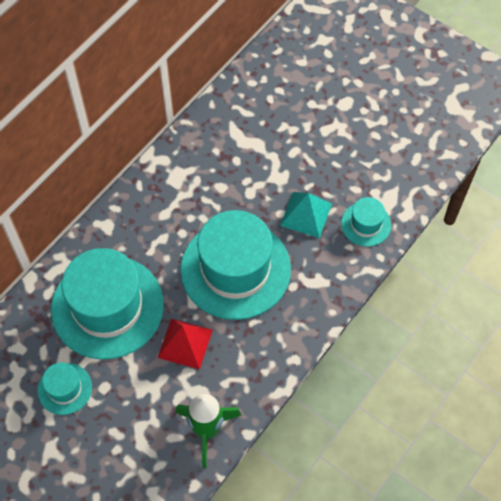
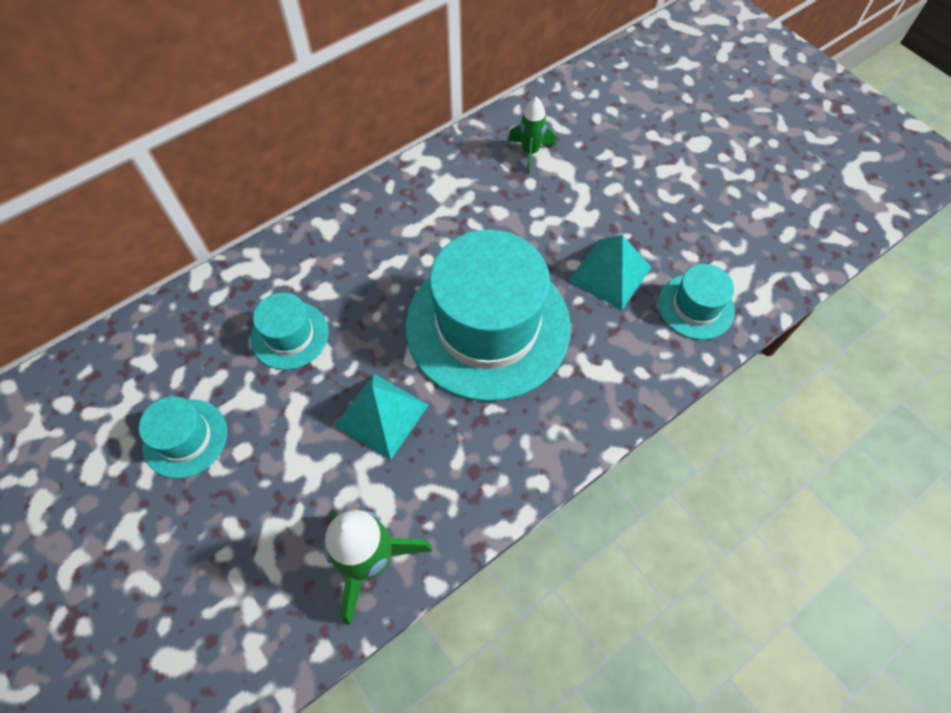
camera: 15 degrees right, 0 degrees up
(107, 307) = (290, 335): turquoise hat -> turquoise hat, size x0.47
(185, 343) = (382, 415): red pyramid -> turquoise pyramid
(230, 137) = (530, 152): none -> green rocket

